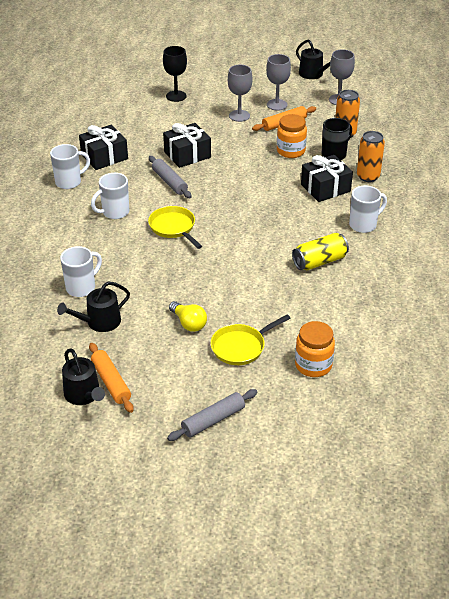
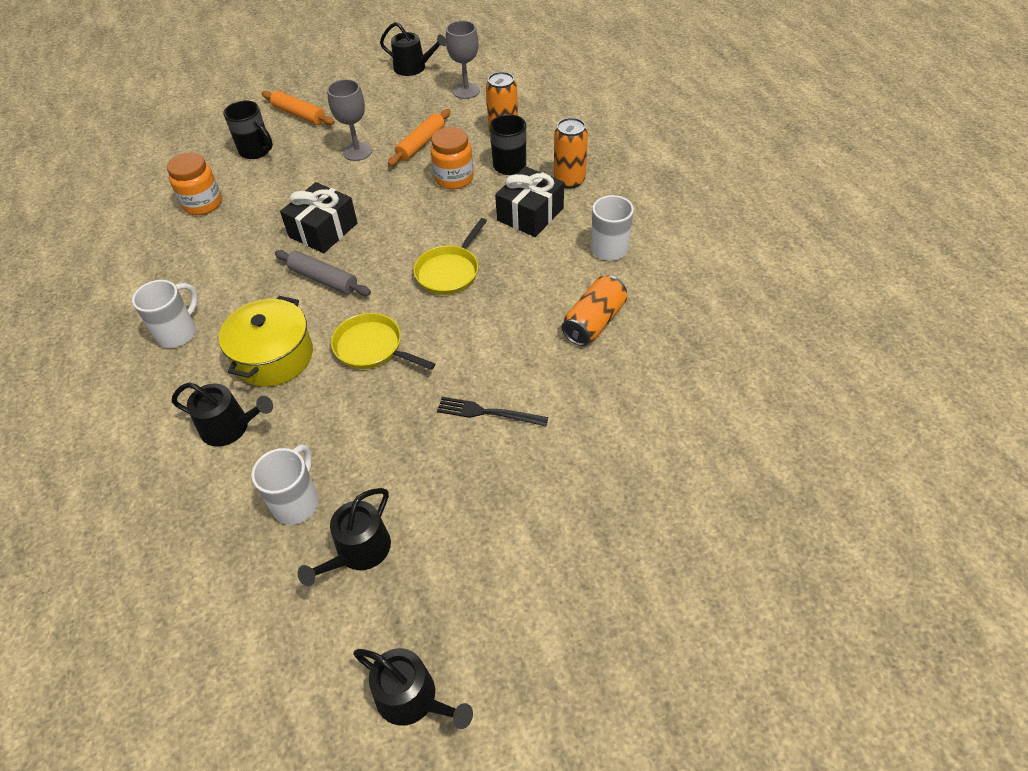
camera: 25 degrees left, 10 degrees up
(69, 239) = (230, 427): none -> black watering can
(104, 157) = (208, 274): black gift -> none
(111, 382) = (440, 653): orange rolling pin -> orange rolling pin (299, 115)
(114, 212) = (273, 356): white mug -> yellow pot
(176, 96) = (256, 151): black goblet -> black mug
(188, 323) = (488, 494): yellow light bulb -> none
(213, 420) = (626, 645): grey rolling pin -> none
(217, 284) = (488, 413): none -> black fork
(241, 347) = (583, 500): yellow pan -> yellow pan (449, 271)
(277, 105) = (395, 121): grey goblet -> none
(313, 365) = (693, 485): orange jar -> orange jar (202, 204)
(319, 261) = (594, 322): yellow can -> orange can

